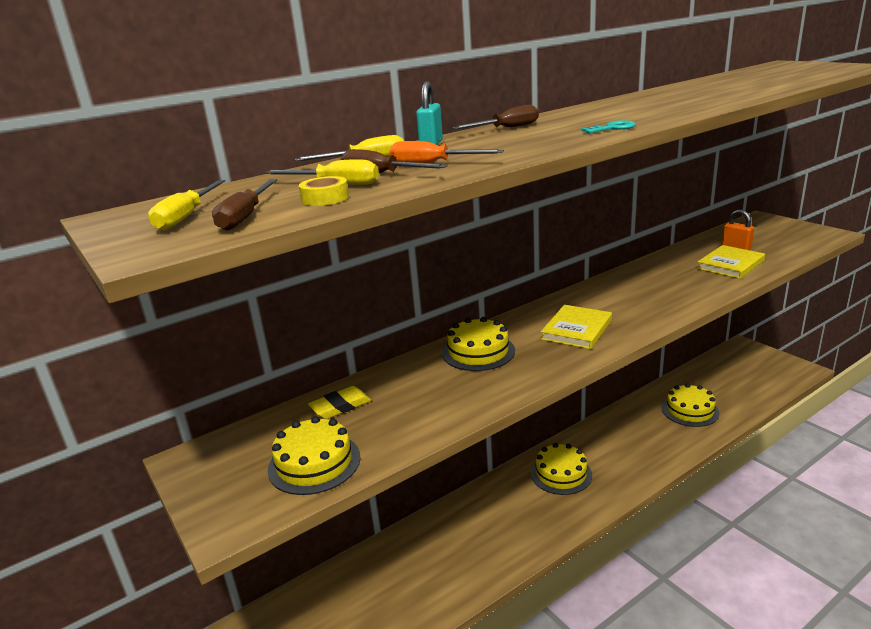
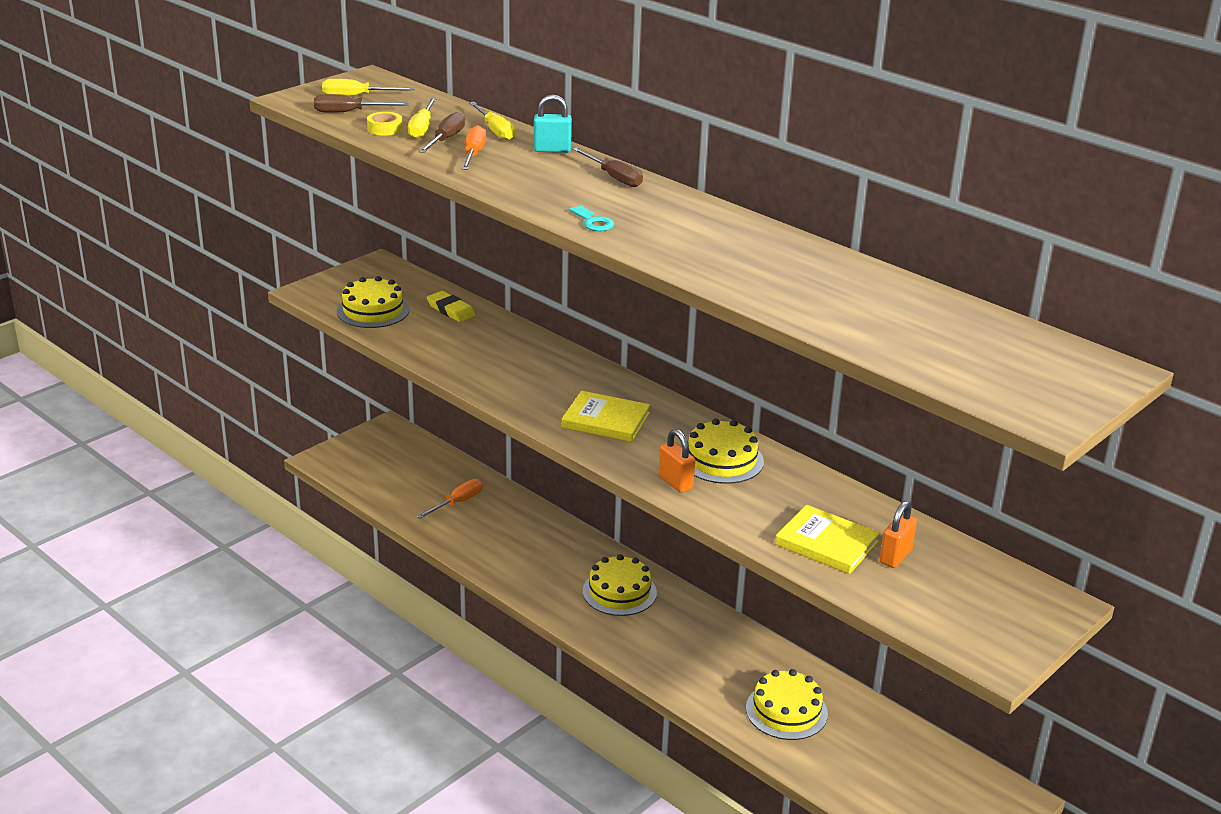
camera: 75 degrees right, 5 degrees up
(410, 573) = (457, 502): none -> orange screwdriver
(478, 352) = (551, 366): yellow cake -> yellow cake (721, 460)
(670, 306) = (675, 482): none -> orange padlock

